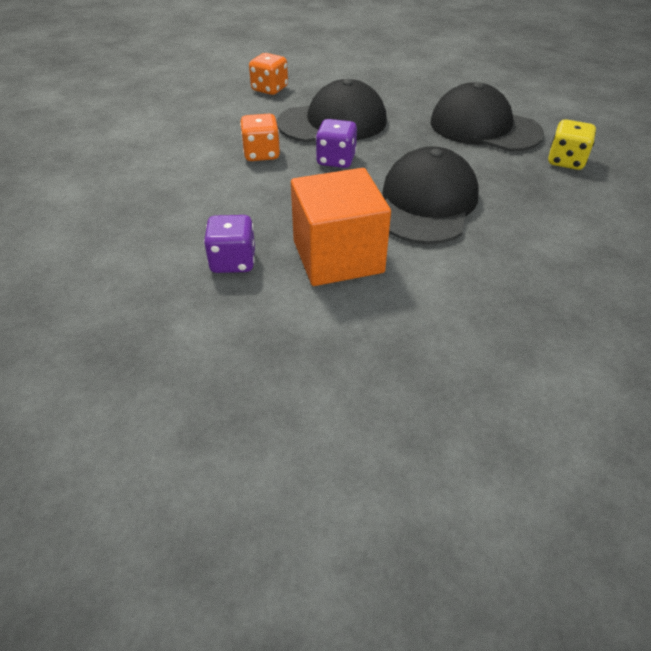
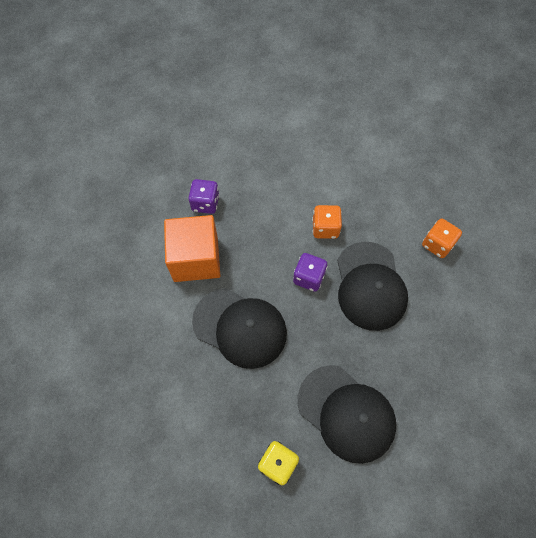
camera: 100 degrees right, 20 degrees up
(484, 127) = (346, 413): black cap -> black cap turned 90 degrees clockwise

